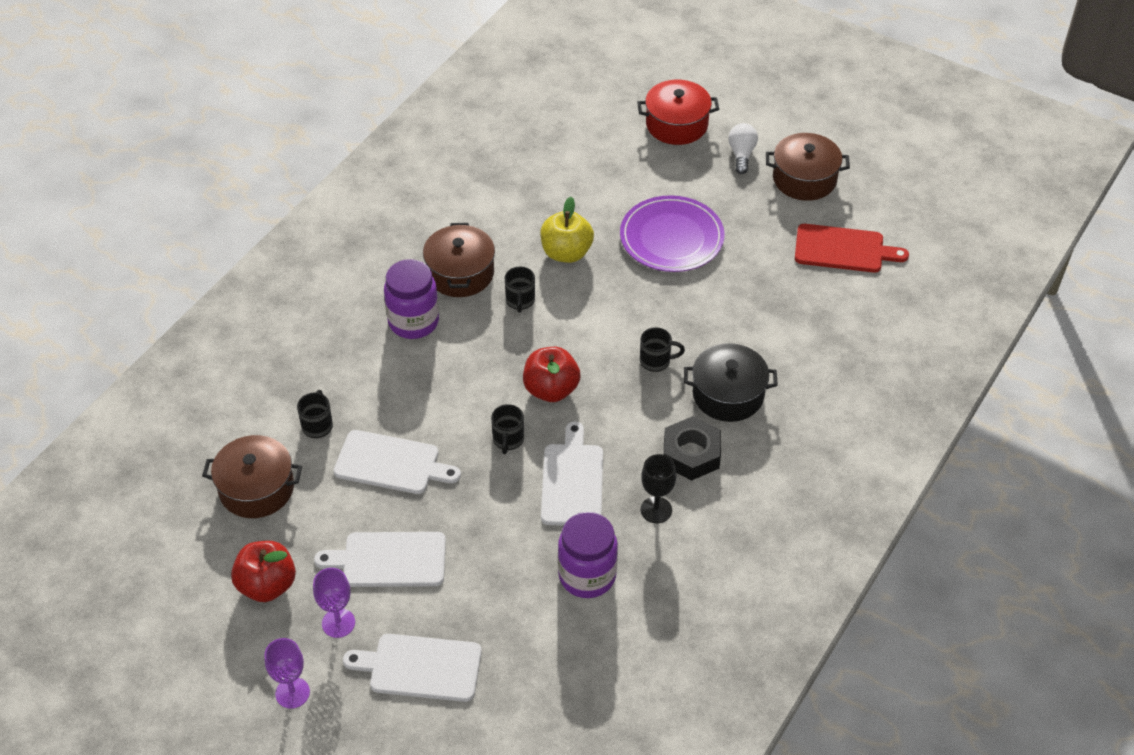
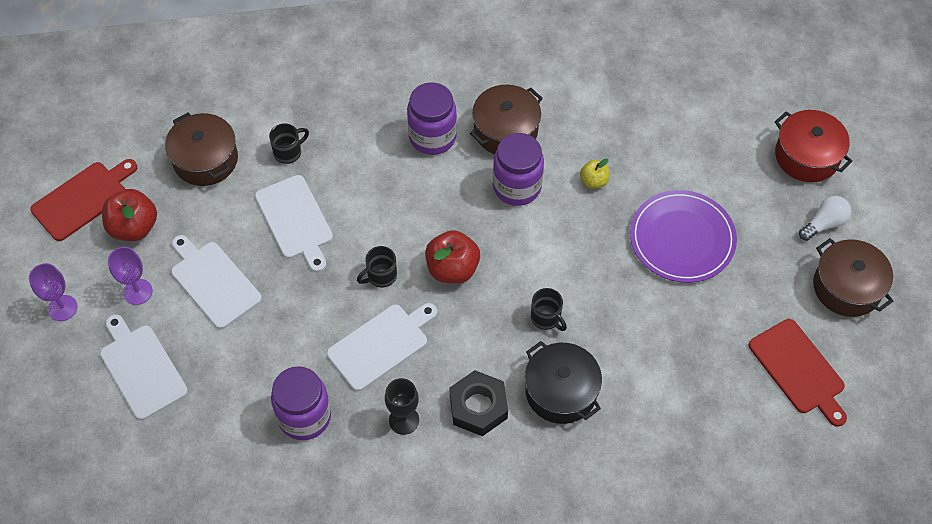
camera: 50 degrees right, 10 degrees up
(192, 606) = (83, 199): none -> red cutting board
(520, 301) = (517, 187): black mug -> purple jar
(566, 253) = (593, 181): yellow apple -> yellow apple, size x0.56

